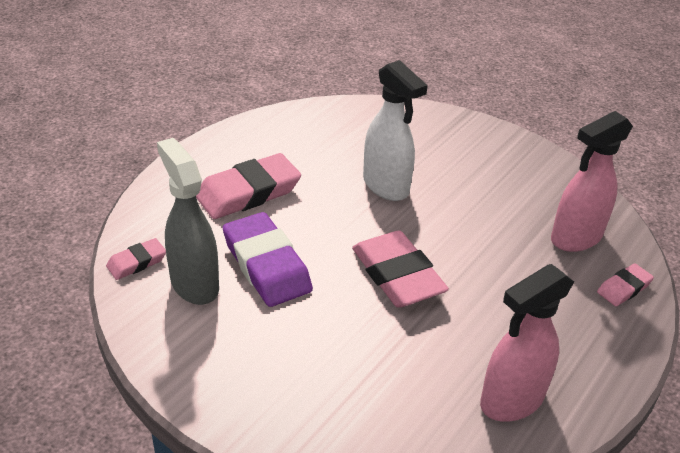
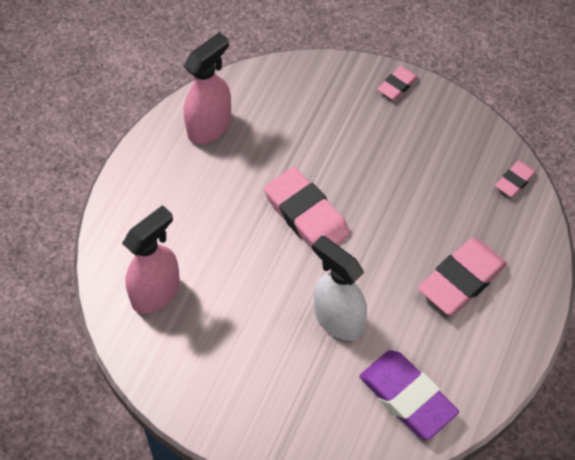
camera: 170 degrees right, 20 degrees up
(194, 284) = (461, 171): grey spray bottle -> none
(266, 265) = (413, 201): purple eraser -> purple eraser (407, 397)
(624, 288) = (119, 244): pink eraser -> pink eraser (397, 85)

